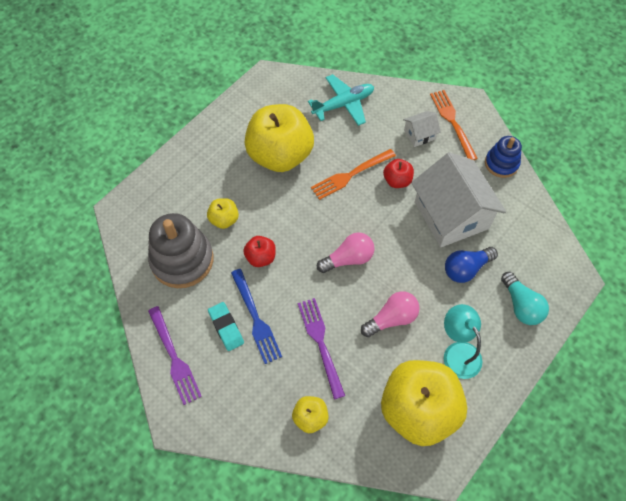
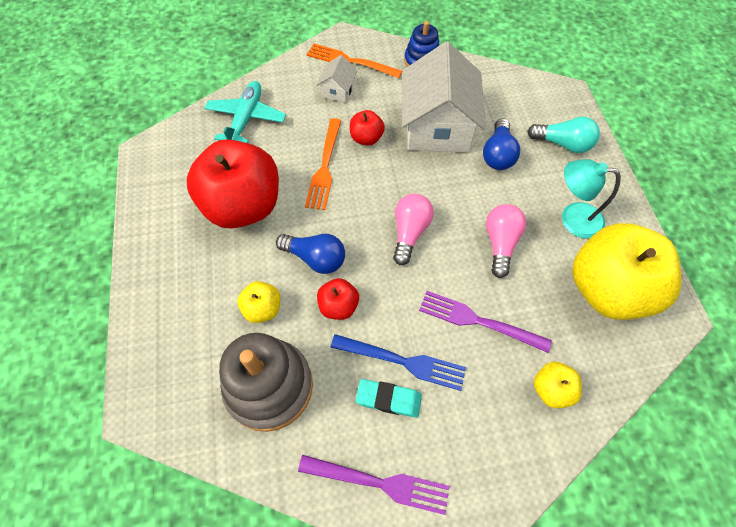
camera: 50 degrees left, 0 degrees up
(280, 155) = (243, 206): yellow apple -> red apple
(281, 221) = (315, 258): none -> blue light bulb
(451, 215) = (437, 127): white house -> white house turned 75 degrees clockwise

